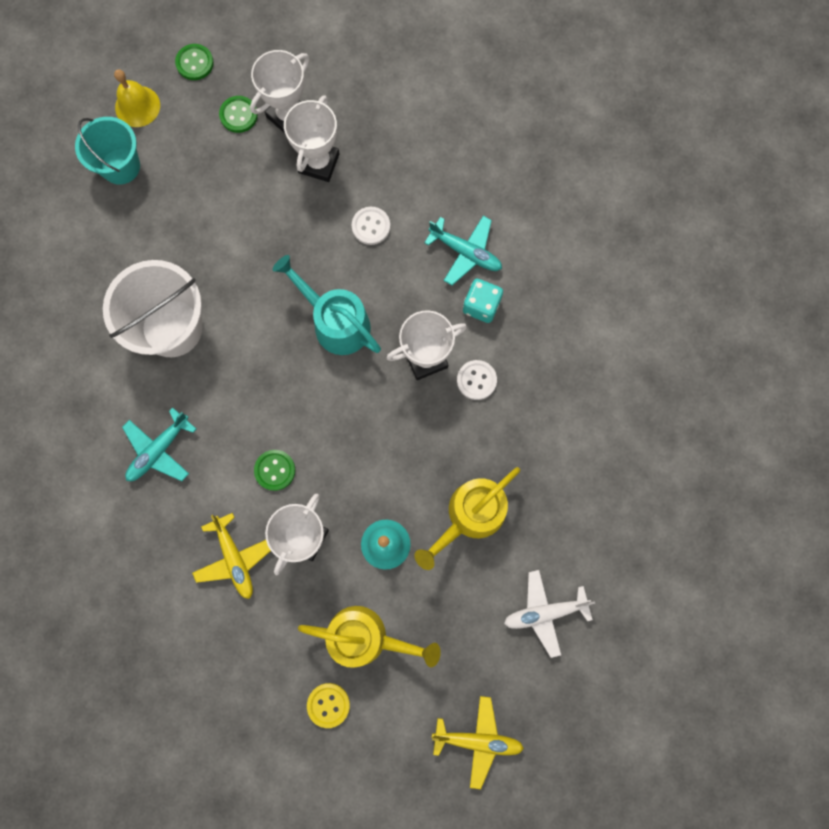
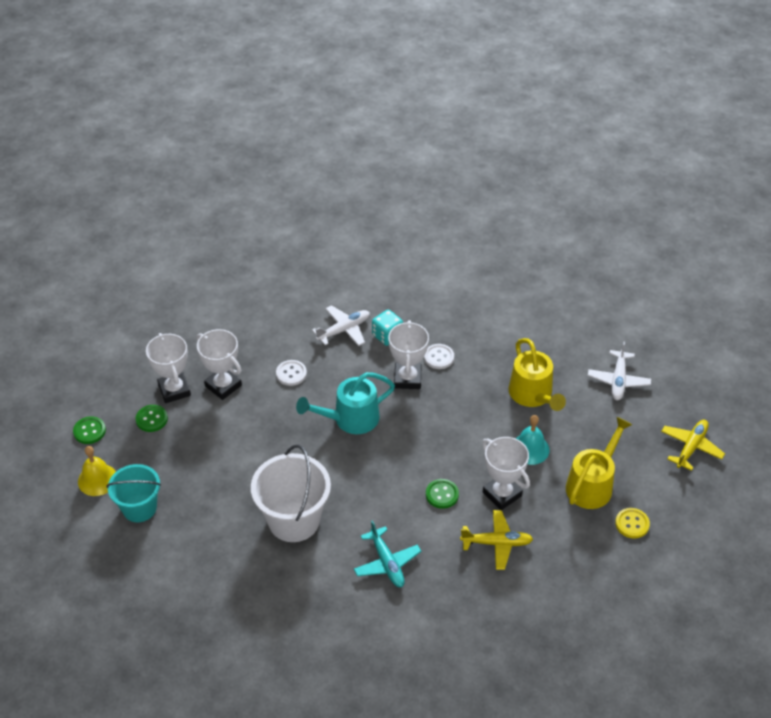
camera: 65 degrees left, 30 degrees down
(466, 252) = (344, 330): turquoise plane -> white plane

